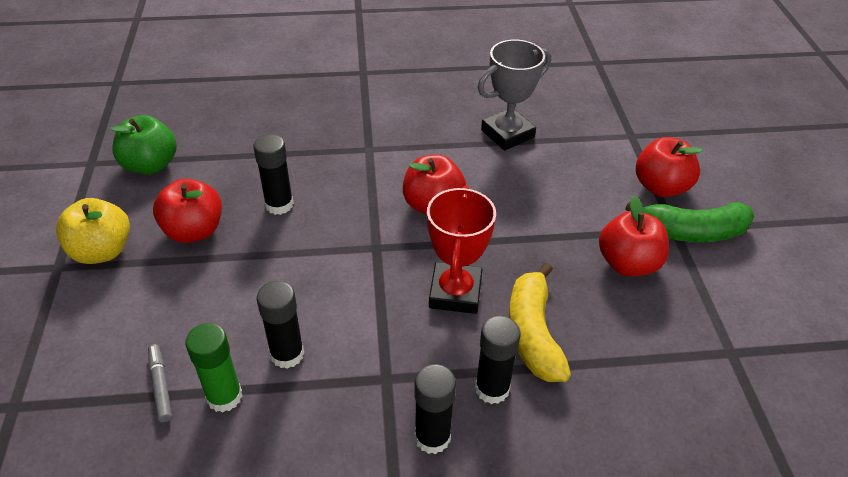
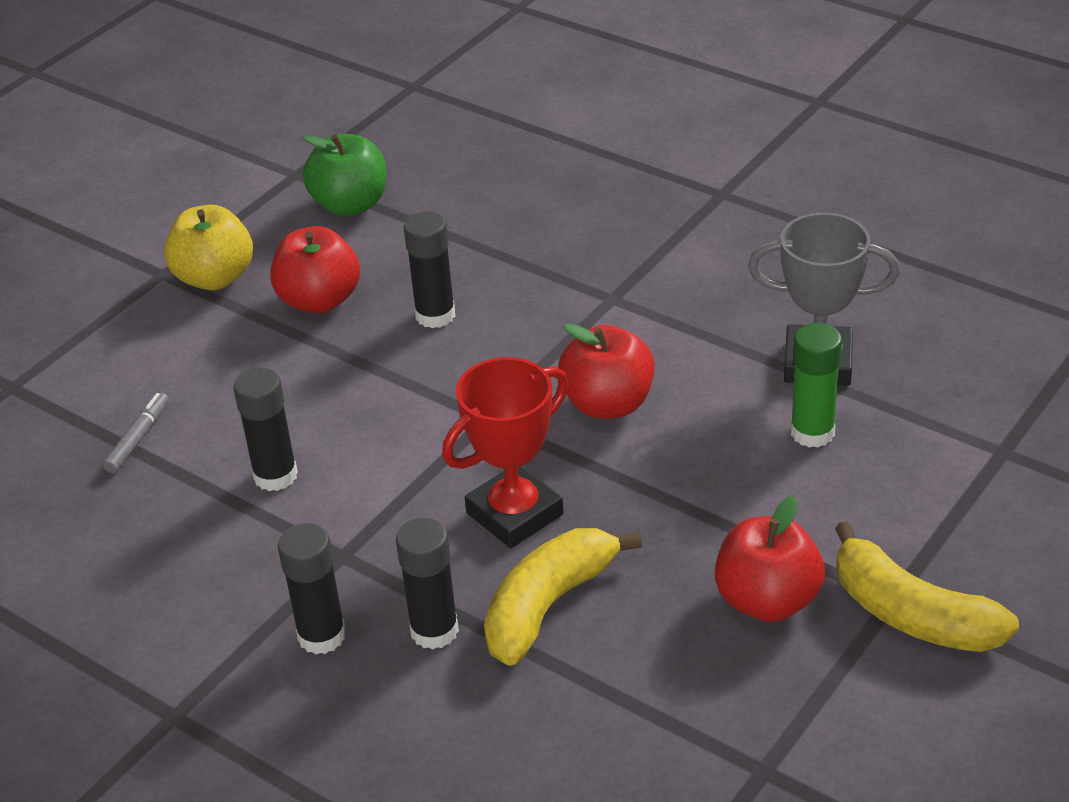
camera: 45 degrees right, 5 degrees down
(224, 396) = (180, 481): green glue stick -> green glue stick (812, 432)
(661, 187) = (948, 538): red apple -> none
(692, 232) = (912, 614): green banana -> yellow banana

